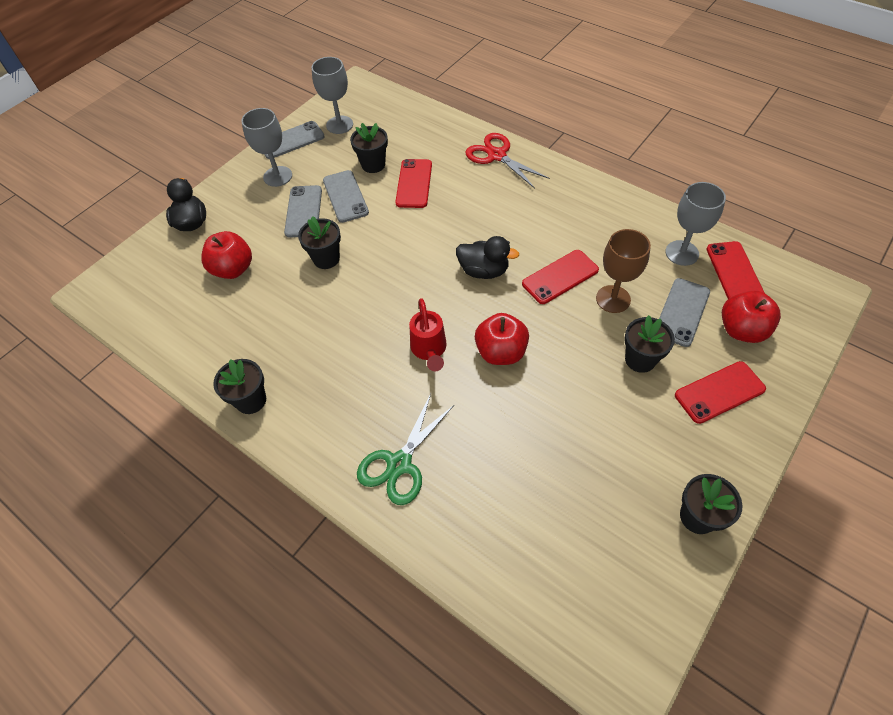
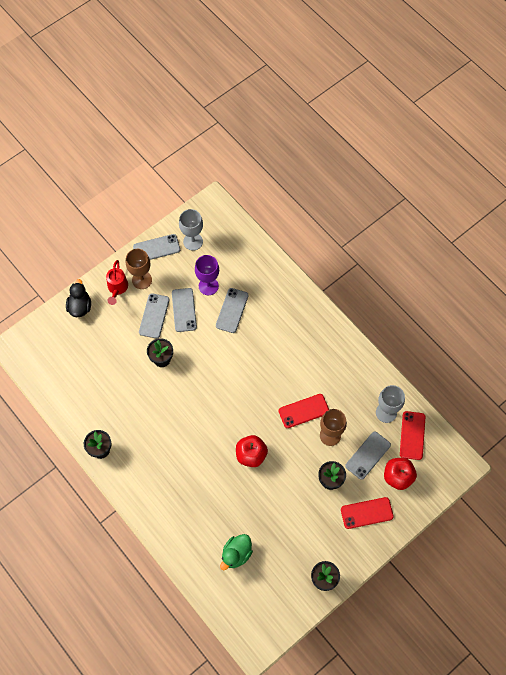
camera: 10 degrees right, 10 degrees up
(233, 269) = (102, 352): red apple -> none
(278, 176) = (142, 280): grey goblet -> brown goblet
(373, 165) = (208, 286): black flower pot -> purple goblet
(399, 464) = (175, 510): green scissors -> none
(414, 183) = (232, 310): red phone -> grey phone
(429, 350) = (209, 443): red watering can -> red watering can (117, 289)
(484, 271) = (258, 394): black duck -> none
(497, 155) = (294, 299): red scissors -> none
(527, 511) = (236, 554): none -> green duck

